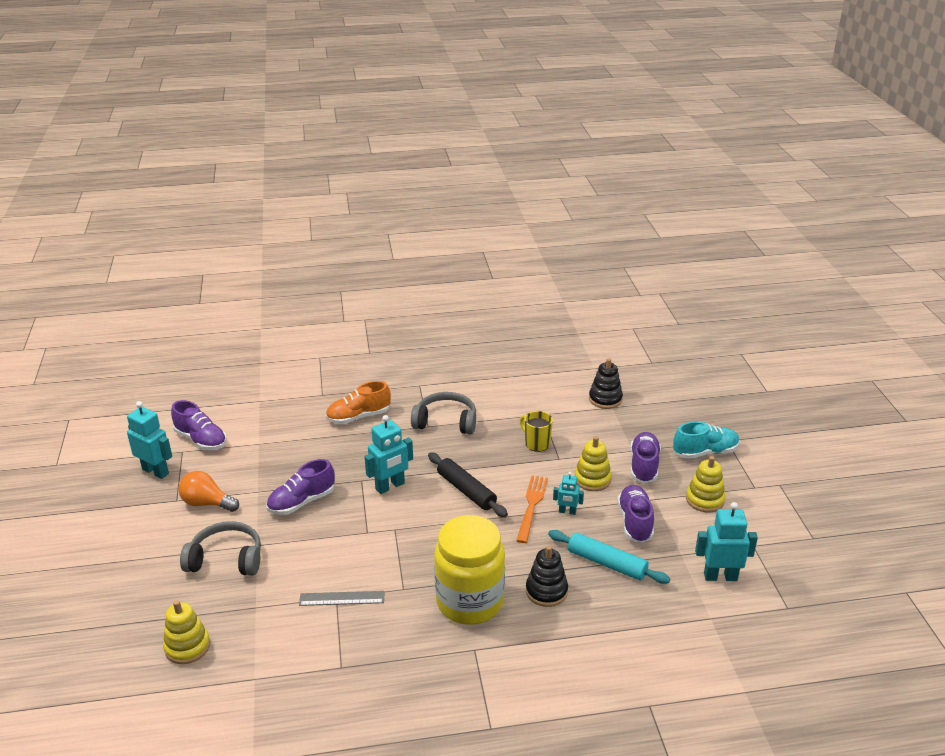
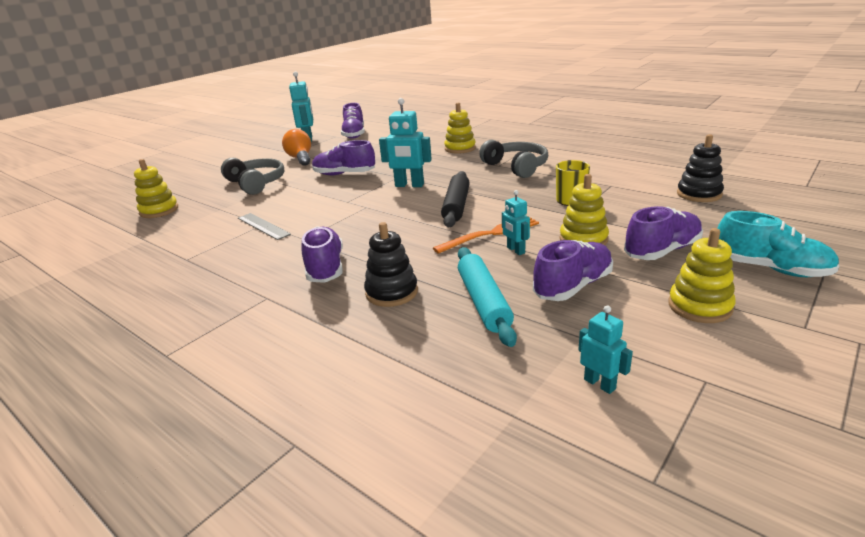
camera: 50 degrees right, 5 degrees down
(358, 417) = (460, 148): orange shoe -> yellow stacking toy
(470, 602) = (325, 268): yellow jar -> purple shoe
(720, 576) = (600, 384): turquoise robot -> turquoise robot, size x0.57

